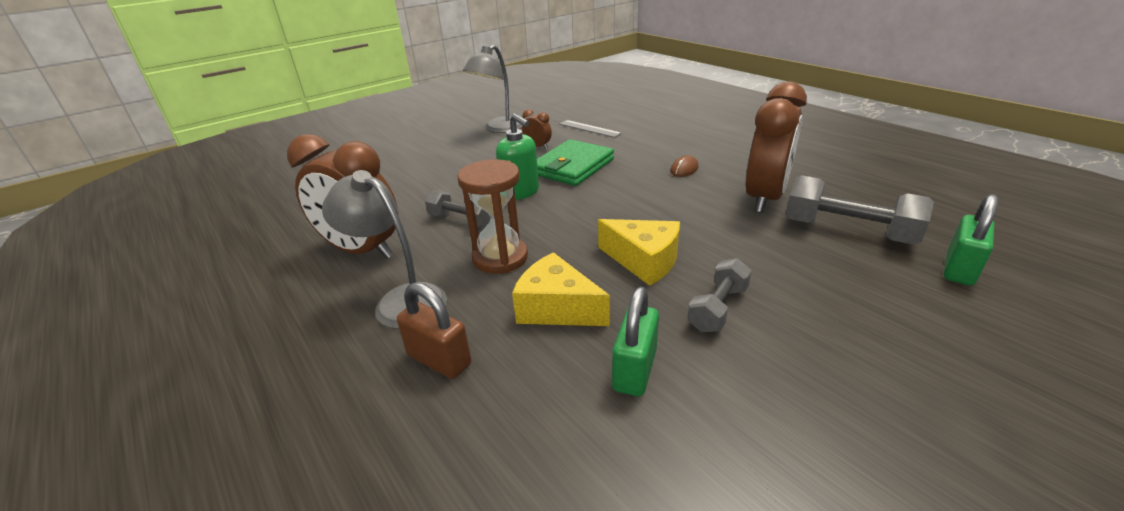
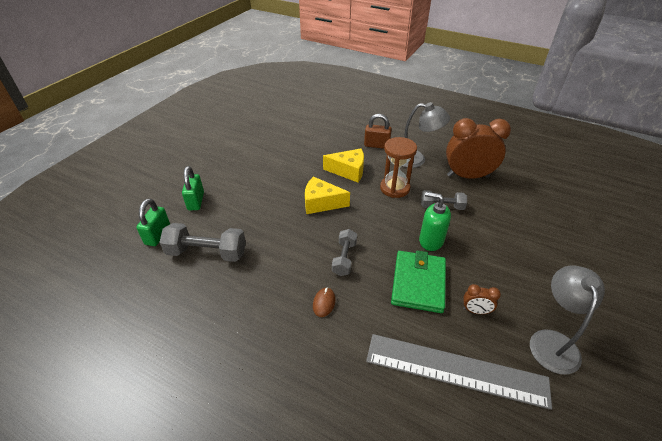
camera: 155 degrees right, 10 degrees up
(589, 129) = (455, 369): grey ruler -> grey ruler, size x2.11
(634, 370) = (306, 157): green padlock -> green padlock (196, 201)
(718, 308) = (280, 186): grey dumbbell -> grey dumbbell (344, 258)
(764, 198) = (256, 276): brown clock -> none

